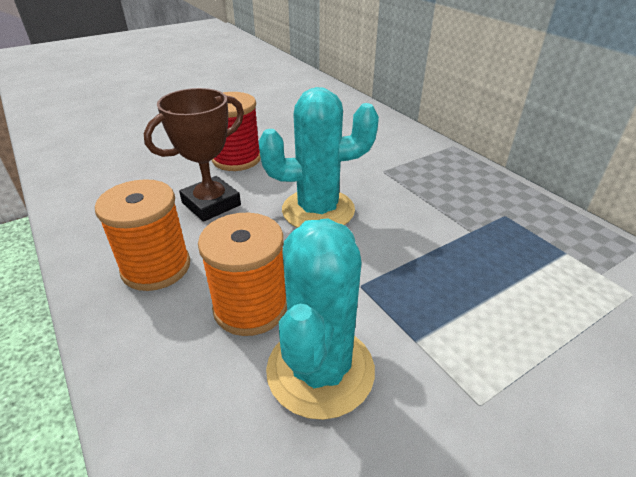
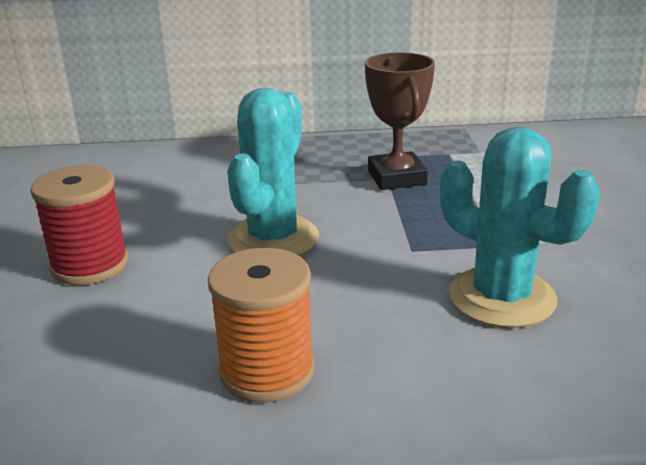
camera: 60 degrees left, 10 degrees down
(211, 204) = (175, 305): brown trophy -> brown trophy (396, 177)
(250, 307) = (394, 316): orange spool -> none

